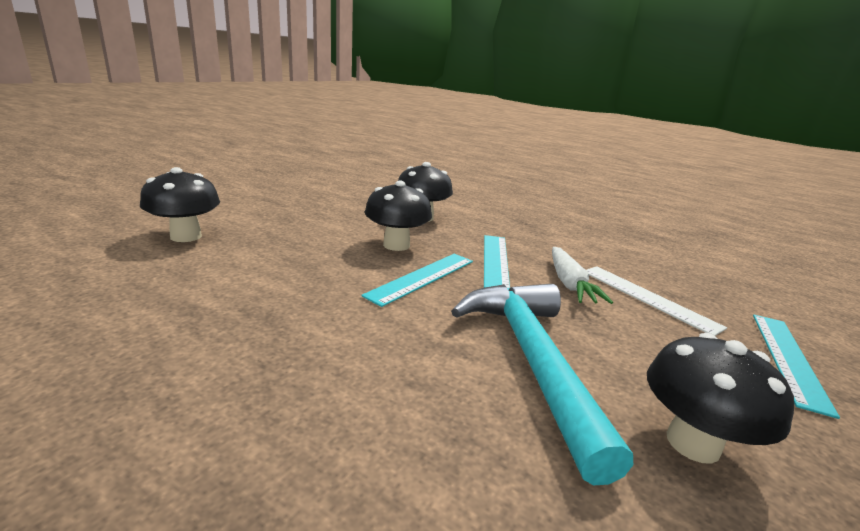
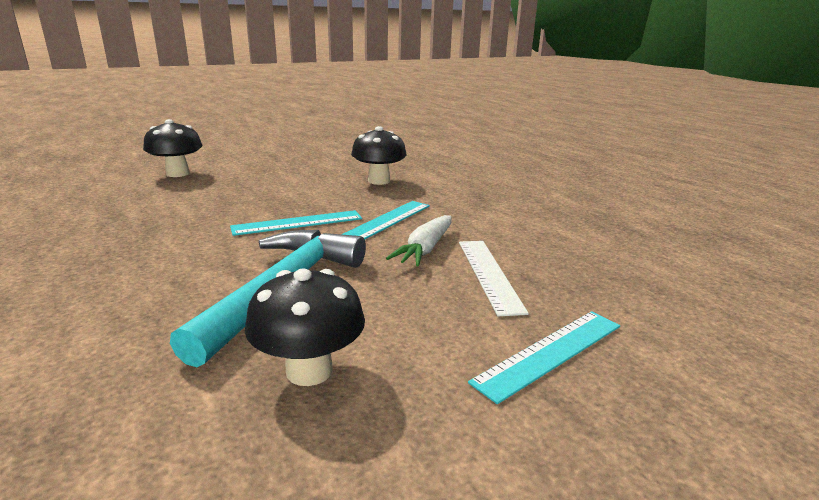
camera: 30 degrees right, 0 degrees up
(396, 245) = (318, 198): black mushroom -> none

